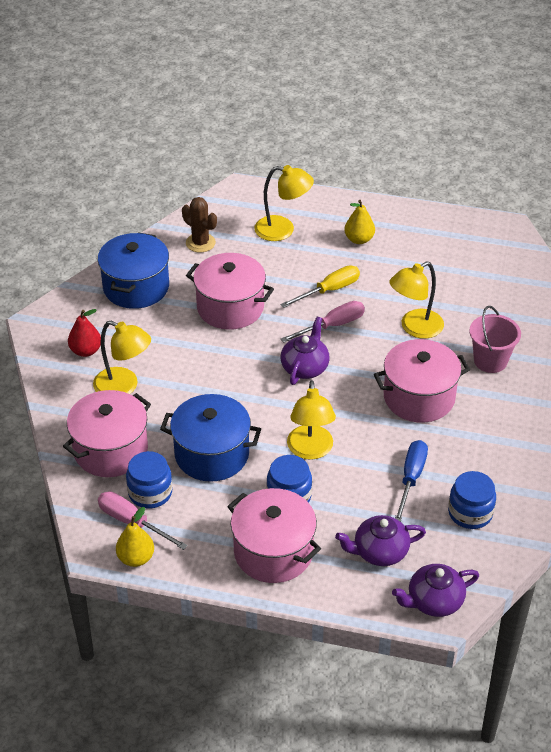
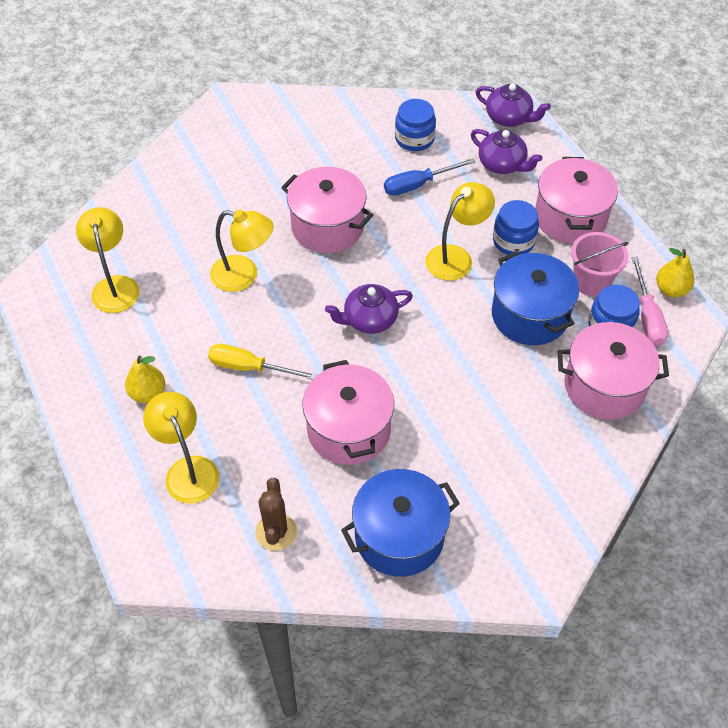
camera: 130 degrees left, 10 degrees up
(86, 351) = (525, 504): red pear -> none
(124, 387) = (532, 434): yellow lamp -> yellow lamp (115, 286)
(332, 326) = (297, 334): pink screwdriver -> none
(490, 361) = (239, 207): pink bucket -> pink bucket (591, 282)

